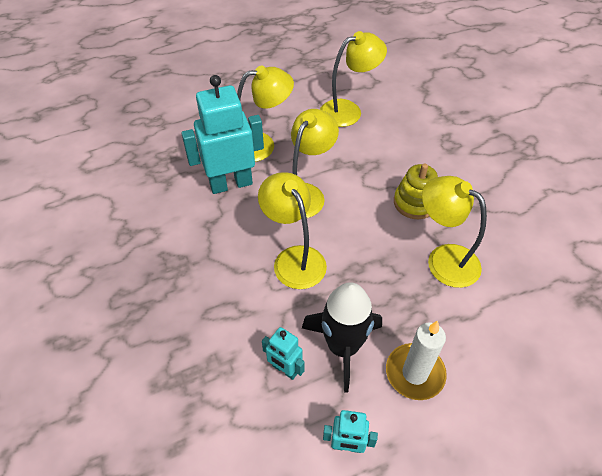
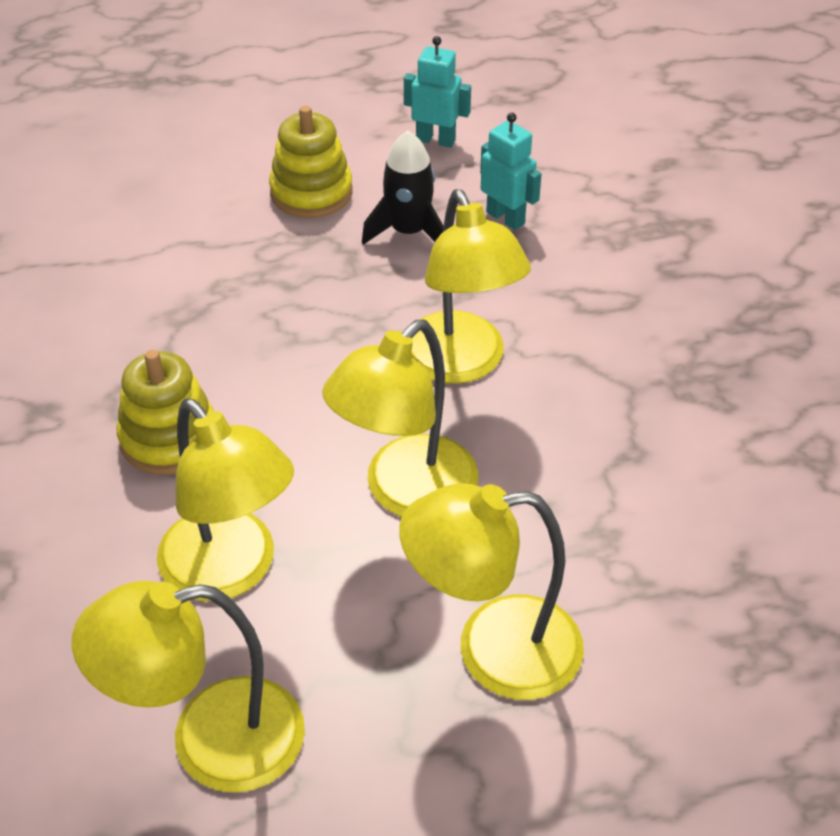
camera: 170 degrees left, 5 degrees down
(231, 184) = (583, 542): turquoise robot -> none
(343, 347) = (408, 232): black rocket -> black rocket, size x0.66
(414, 373) = (311, 192): white candle -> yellow stacking toy
(443, 259) = (175, 327): yellow lamp -> yellow lamp (231, 571)

